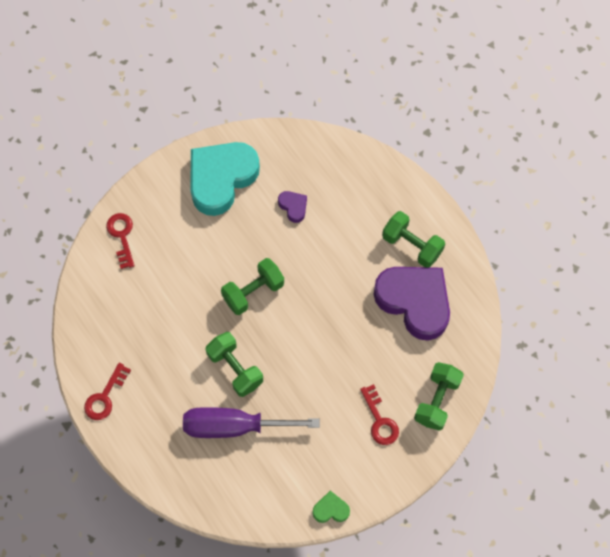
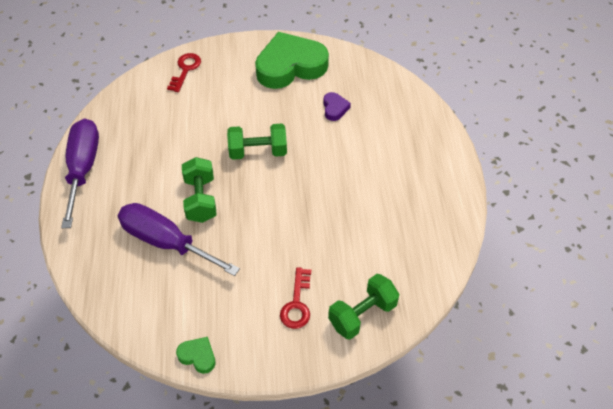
camera: 30 degrees right, 15 degrees down
(105, 396) = (83, 168): red key -> purple screwdriver
(221, 179) = (290, 66): turquoise heart -> green heart
(412, 245) = (419, 180): green dumbbell -> none
(414, 302) = (393, 224): purple heart -> none

